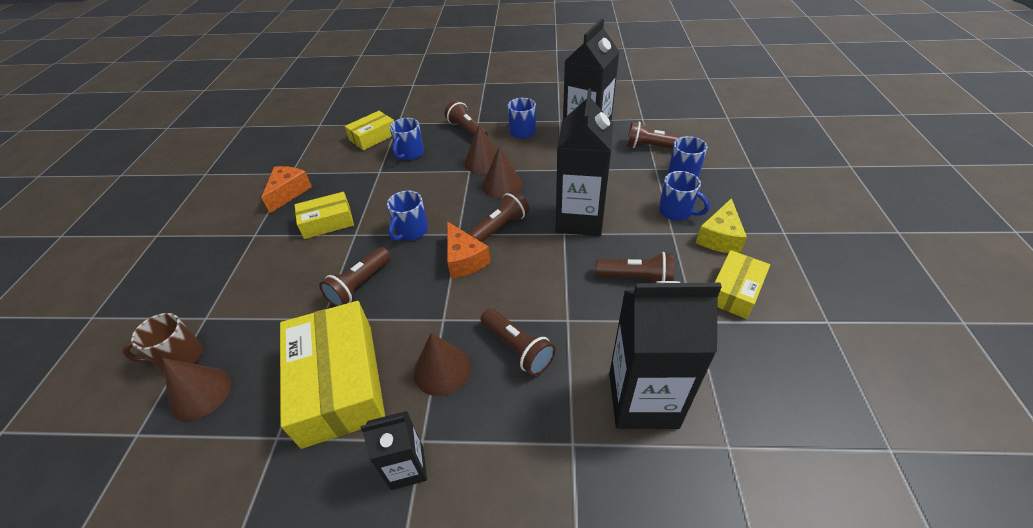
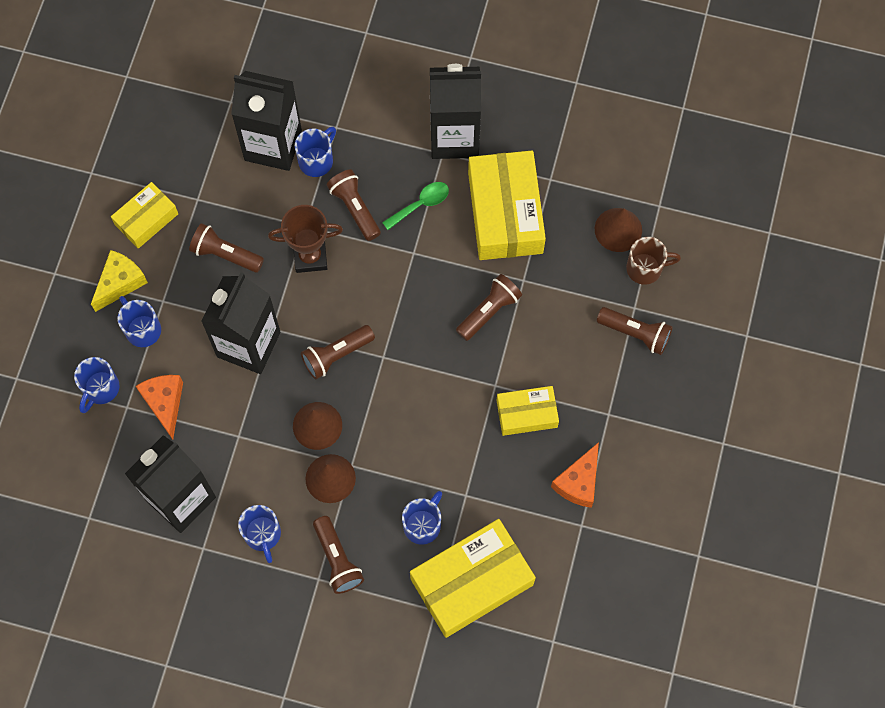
camera: 170 degrees left, 25 degrees up
(373, 137) = (472, 582): yellow box -> yellow box, size x1.78
(407, 467) = (454, 137): black carton -> black carton, size x1.85
(411, 231) = (433, 374): blue mug -> blue mug (317, 160)
(442, 369) = (420, 204): brown cone -> green spoon
(464, 260) = (382, 318): orange cheese -> orange cheese (164, 403)
(550, 293) = (310, 257): none -> brown trophy
(652, 147) = (109, 449): brown flashlight -> brown flashlight (635, 333)

